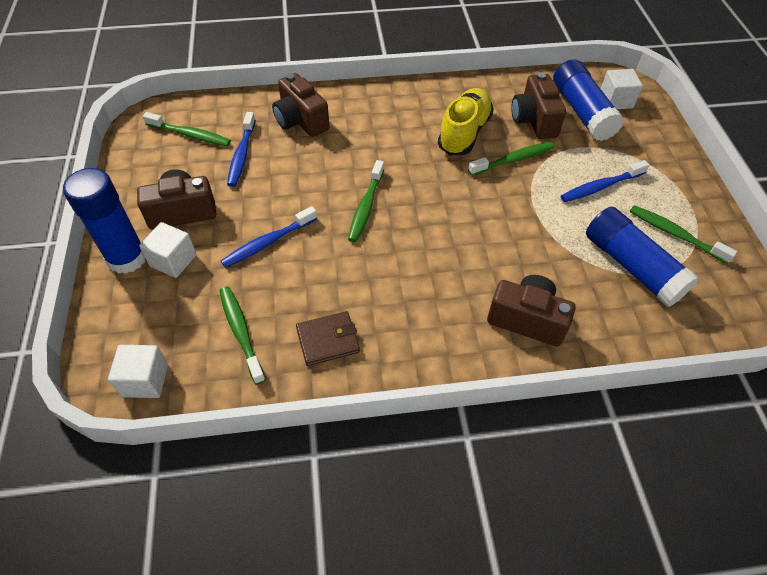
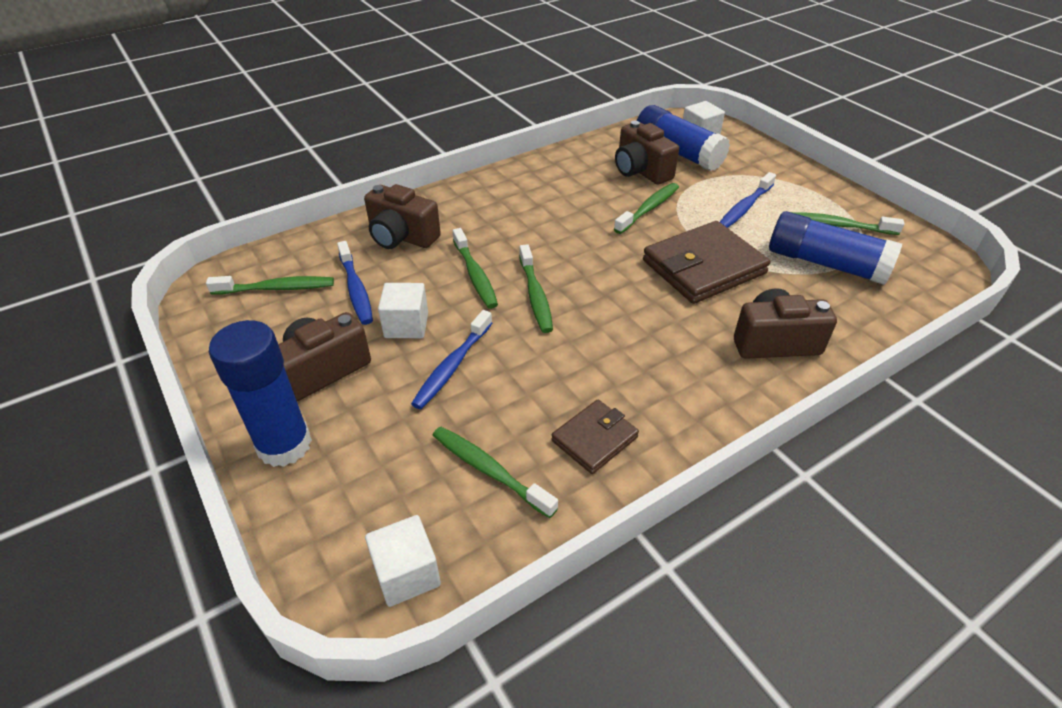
camera: 25 degrees left, 10 degrees down
(173, 260) = (348, 425): white cube -> white cube (406, 325)
(333, 173) = (475, 275): none -> green toothbrush
(464, 133) = (583, 200): yellow shoe -> none
(519, 231) = (703, 267): none -> brown wallet

